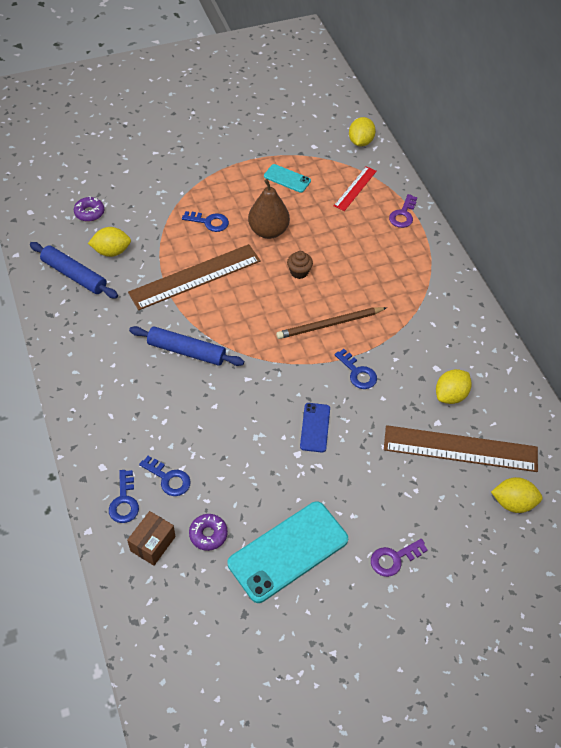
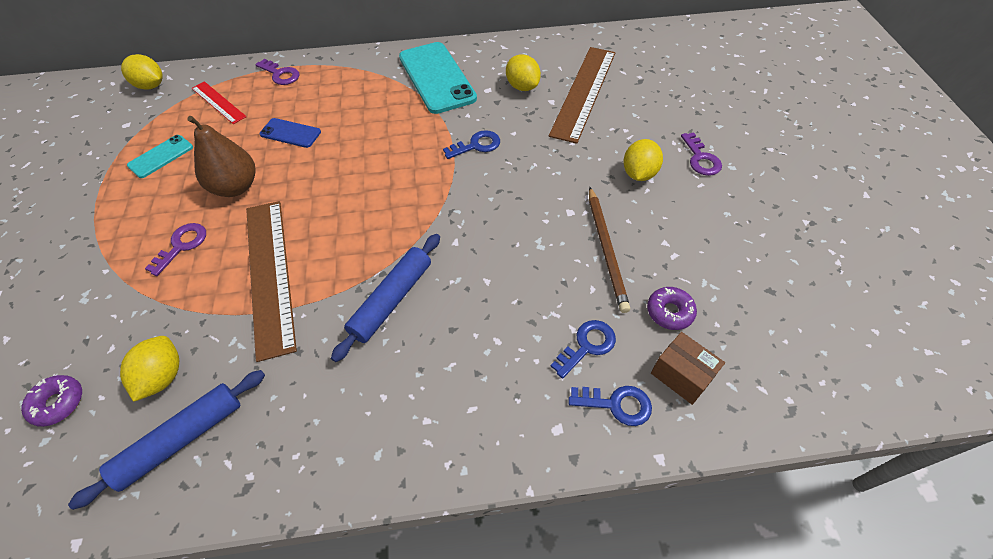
camera: 75 degrees left, 0 degrees up
(209, 222) = (182, 245): blue key -> purple key
(288, 551) = (693, 239): turquoise phone -> turquoise phone (437, 78)
(299, 272) = (316, 169): brown cupcake -> none
(315, 427) = (538, 191): blue phone -> blue phone (290, 133)
(329, 324) = (403, 156): brown pencil -> brown pencil (606, 250)
(513, 502) = (644, 73): yellow lemon -> yellow lemon (639, 173)

